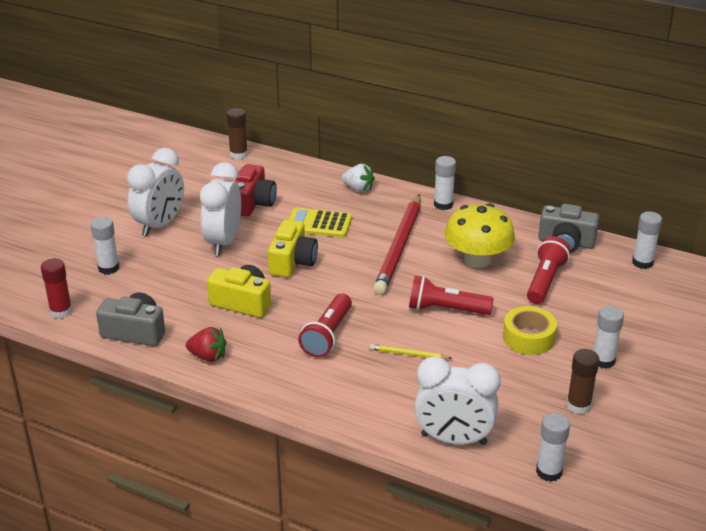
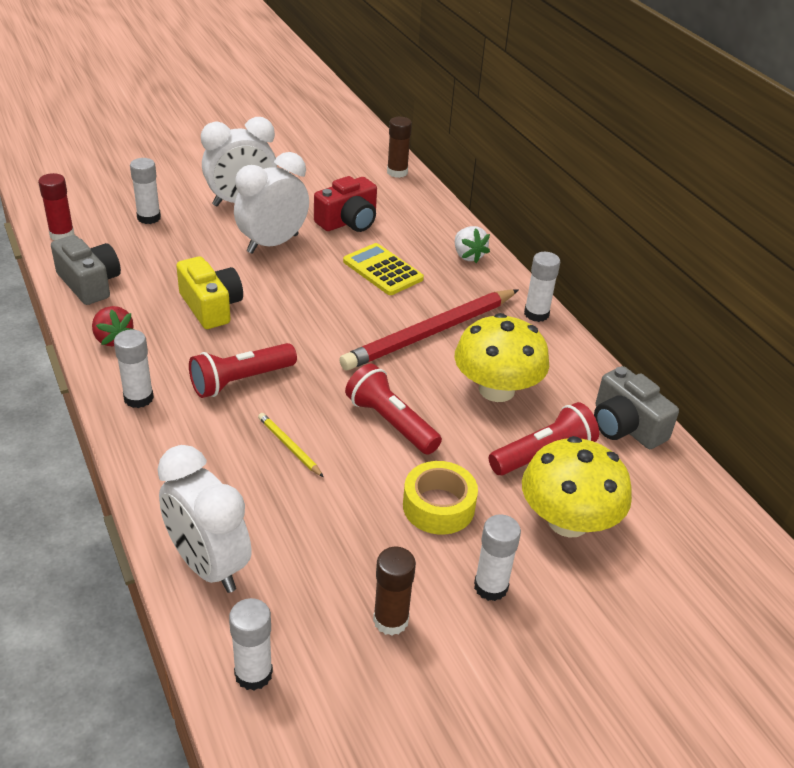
camera: 35 degrees right, 5 degrees up
(292, 262) = (308, 293): yellow camera -> none
(598, 307) = (568, 521): none -> yellow mushroom
(642, 262) = (695, 501): white glue stick -> white glue stick (138, 398)

